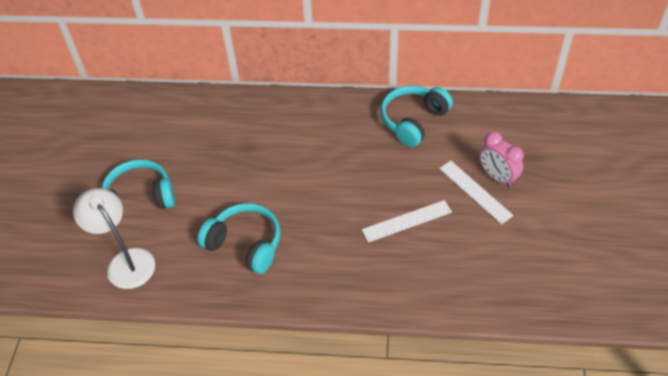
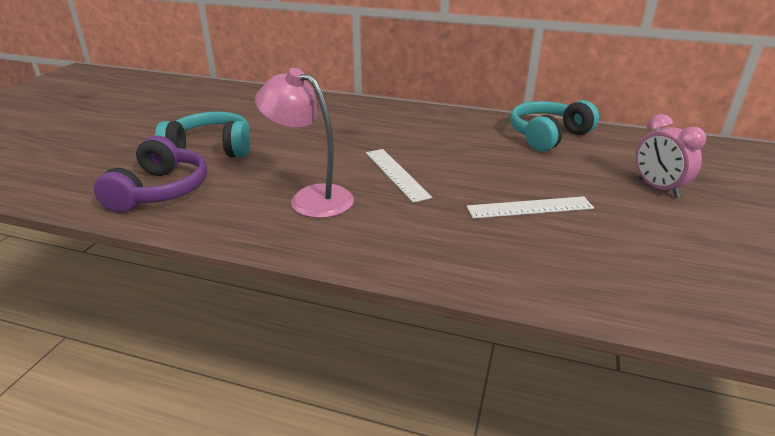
camera: 10 degrees right, 20 degrees down
(126, 261) = (160, 191): white lamp -> purple headphones
(245, 244) = (311, 198): turquoise headphones -> pink lamp
(475, 191) = (627, 196): white ruler -> white ruler (396, 174)

